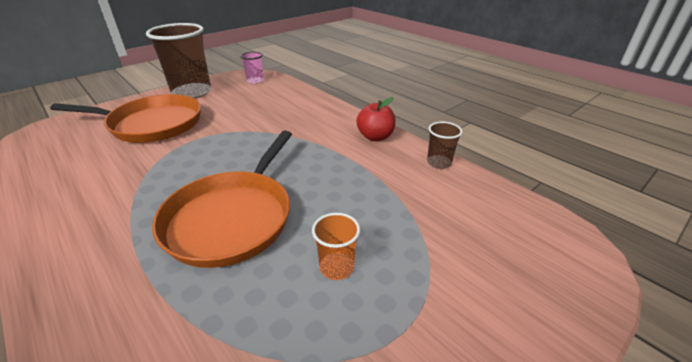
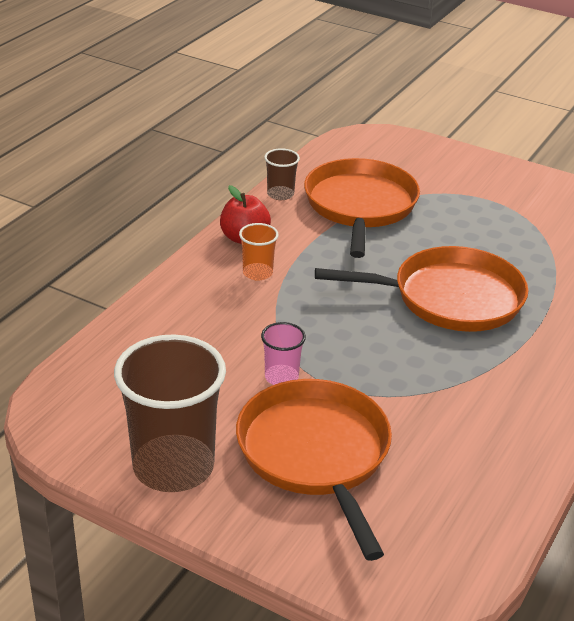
camera: 110 degrees left, 0 degrees up
(255, 81) = (85, 401): pink cup -> pink cup (281, 377)
(336, 267) = (461, 231): orange cup -> orange cup (257, 273)
(410, 203) = (360, 206): none -> orange pan

